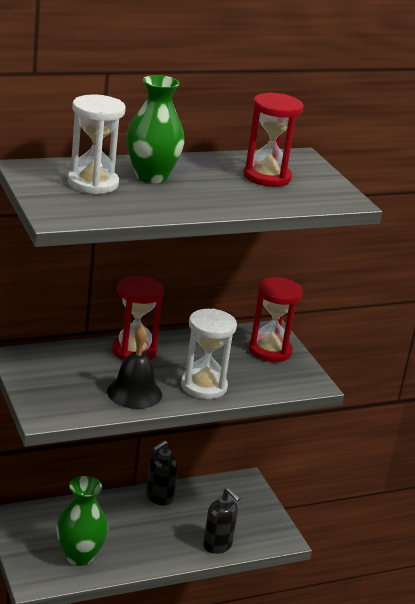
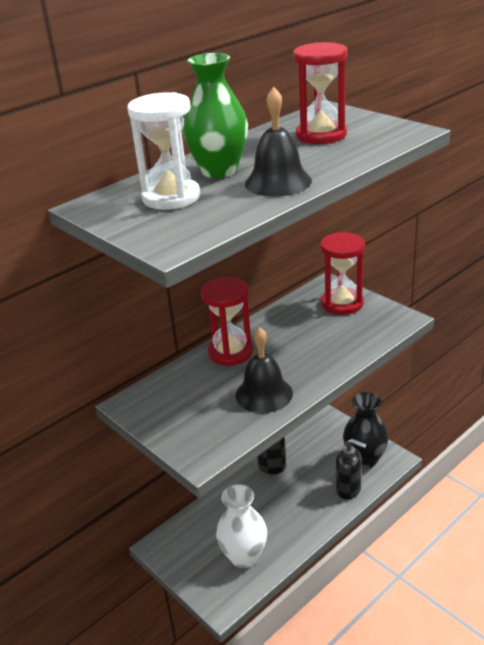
camera: 15 degrees left, 5 degrees up
(79, 556) = (244, 556): green vase -> white vase
(186, 201) = (278, 182): none -> black bell
(204, 386) = (317, 360): white hourglass -> none
(254, 528) = (365, 459): none -> black vase

